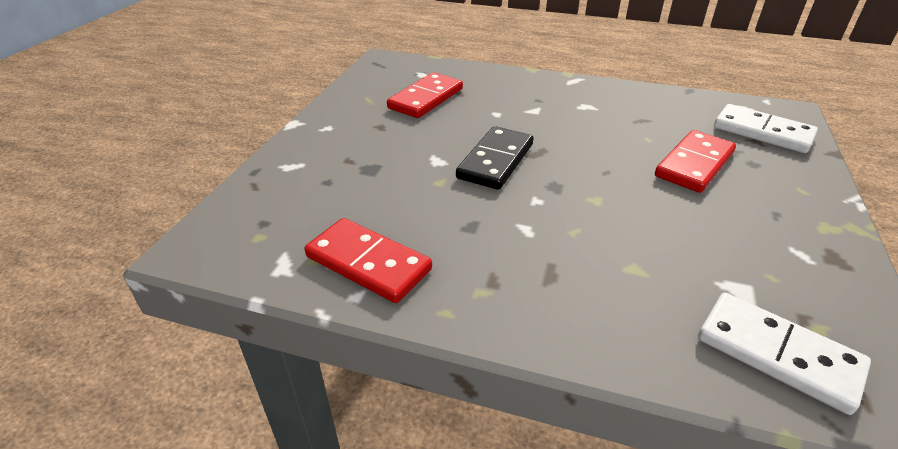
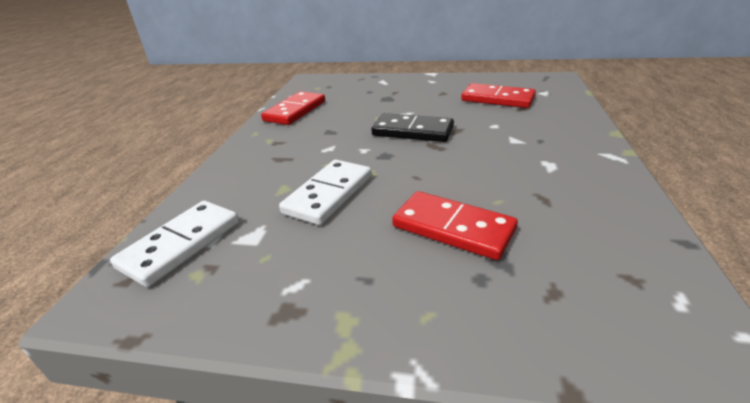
camera: 85 degrees right, 5 degrees down
(762, 132) = (589, 304): white domino -> white domino (329, 194)

